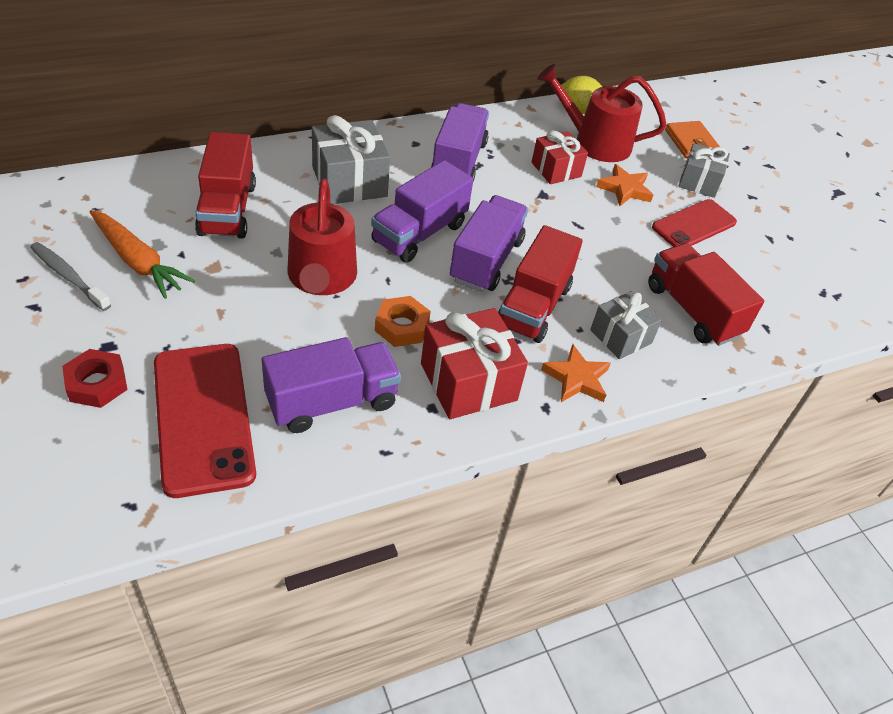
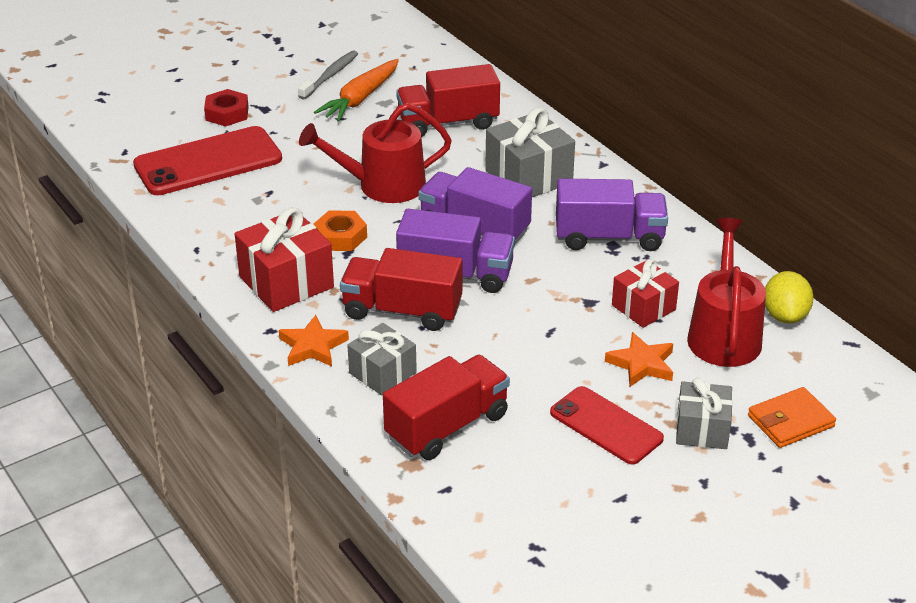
camera: 85 degrees right, 10 degrees down
(332, 402) = (240, 215): purple truck -> none

